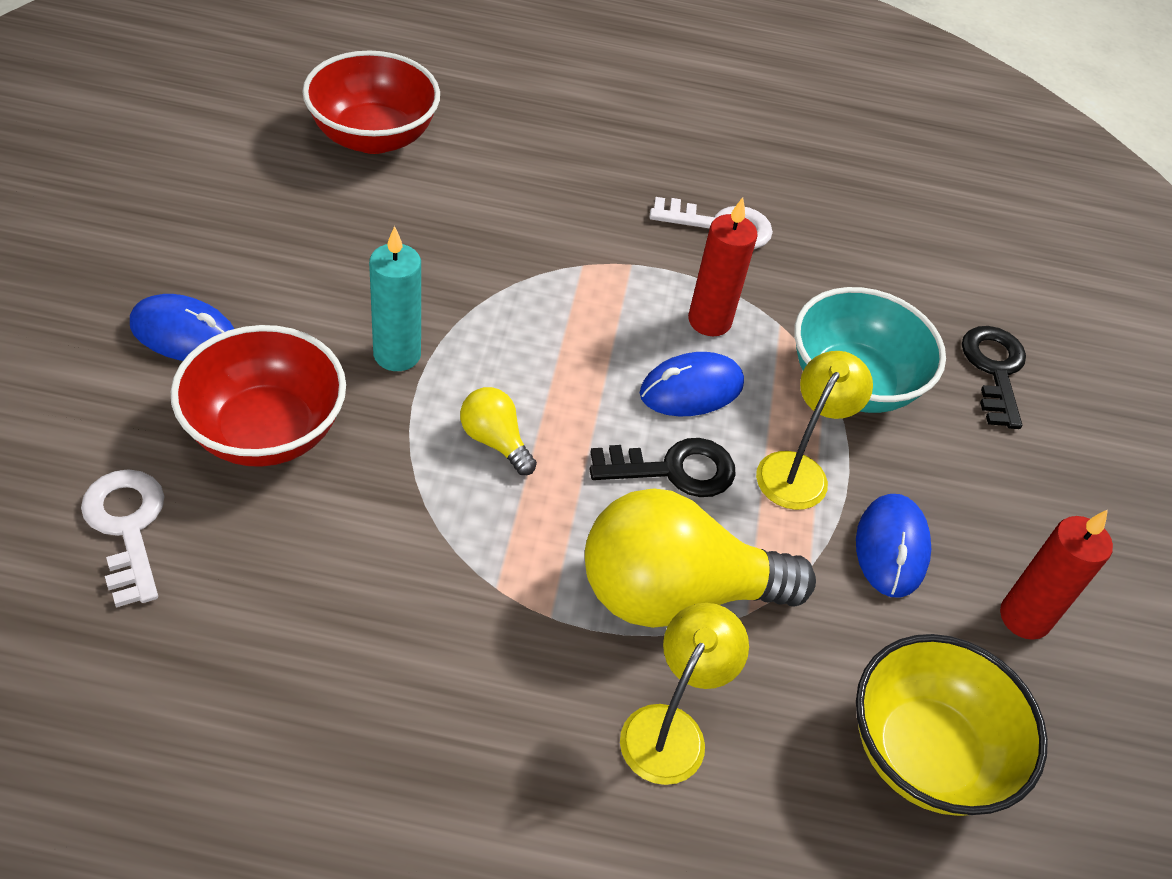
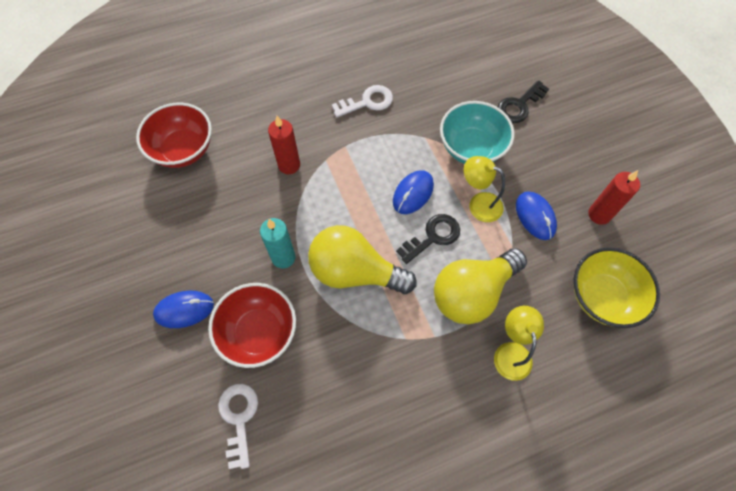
camera: 25 degrees left, 15 degrees up
(127, 527) = (239, 418): white key -> white key turned 45 degrees clockwise
(495, 441) = (355, 272): yellow light bulb -> yellow light bulb, size x2.20
(709, 321) = (396, 154): red candle -> red candle (289, 165)
(798, 469) = (478, 204): yellow lamp -> yellow lamp turned 60 degrees counterclockwise
(994, 370) = (519, 105): black key -> black key turned 105 degrees counterclockwise

